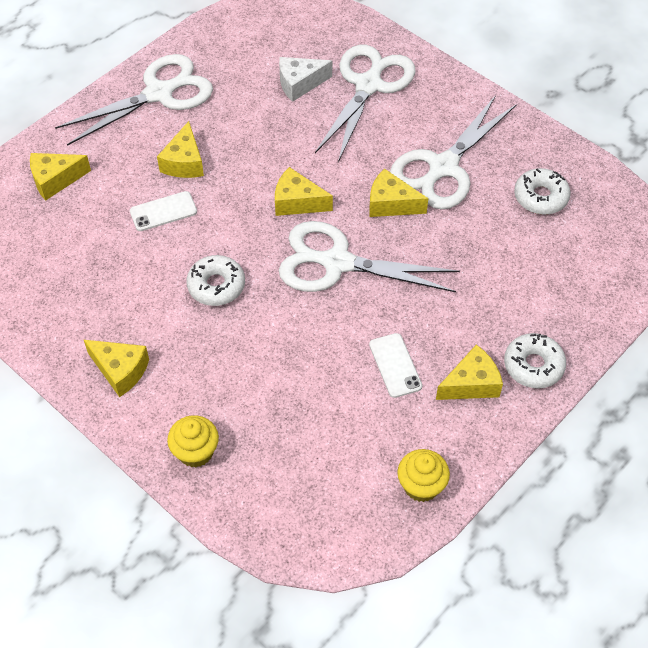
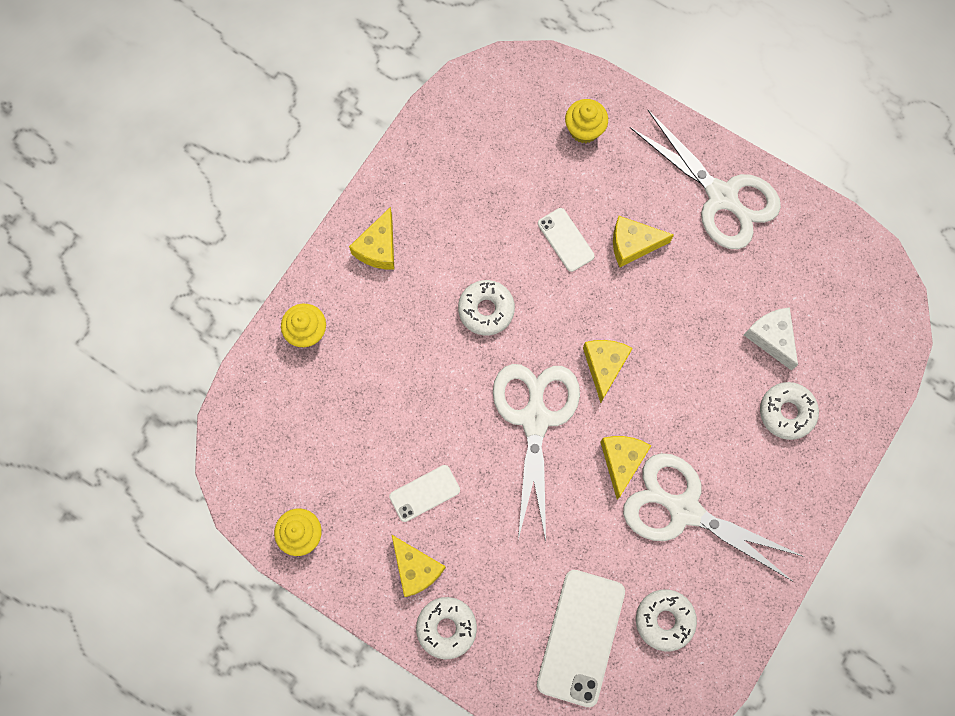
camera: 80 degrees right, 20 degrees up
(55, 180) = (584, 130): yellow cheese -> yellow cupcake
(368, 86) = (786, 412): white scissors -> white donut
(551, 260) = (580, 637): none -> white phone

